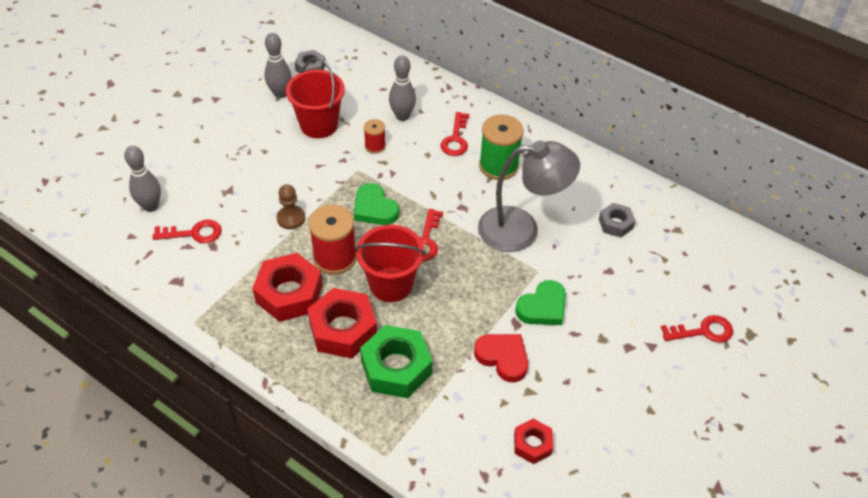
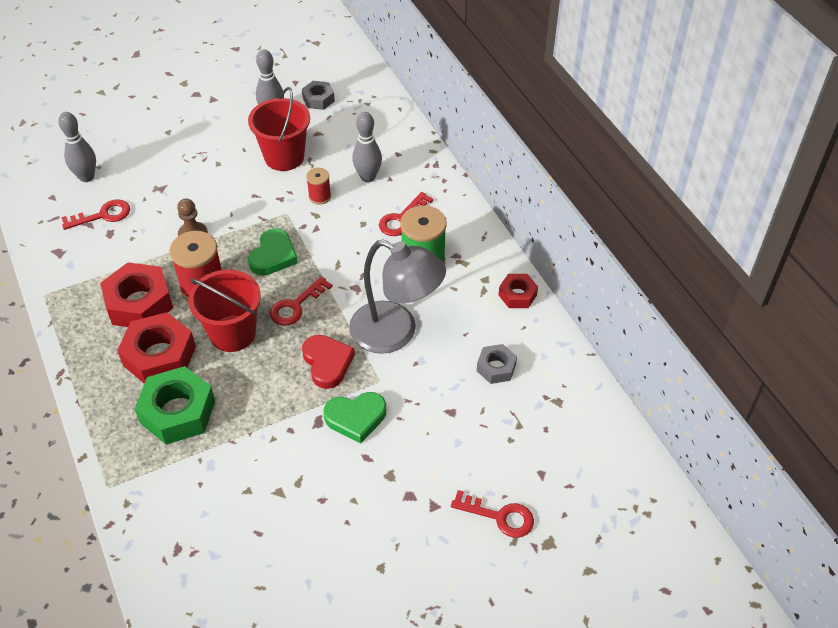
camera: 30 degrees right, 0 degrees up
(194, 233) = (103, 215): red key -> red key turned 45 degrees counterclockwise
(374, 208) = (273, 256): green heart -> green heart turned 150 degrees counterclockwise
(503, 358) = (280, 448): red heart -> red heart (327, 363)
(532, 444) = (242, 542): red nut -> red nut (517, 295)

